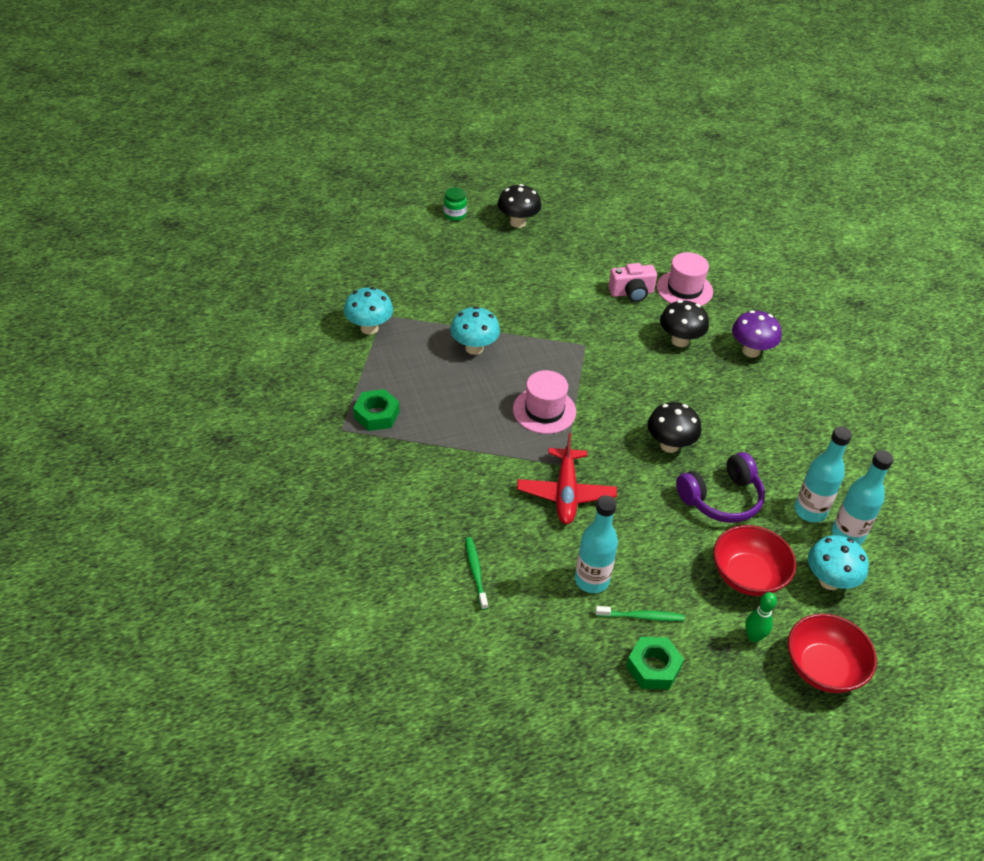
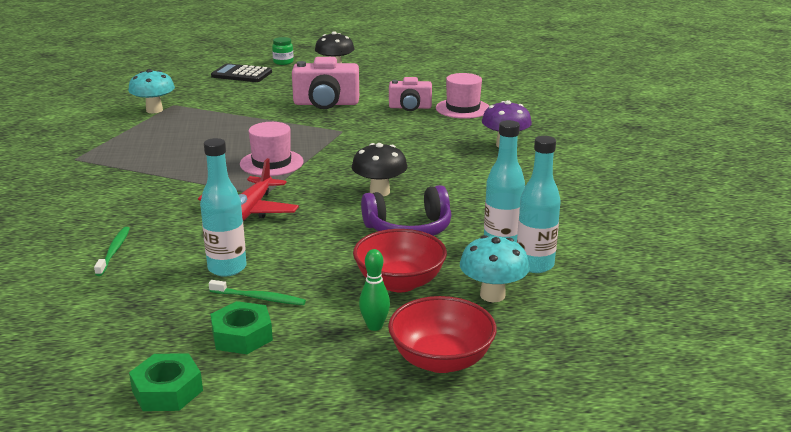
camera: 15 degrees right, 20 degrees down
(376, 415) = (114, 154): green nut -> green nut (167, 390)
(423, 245) = (241, 74): none -> black calculator
(474, 348) = (237, 126): turquoise mushroom -> none
(543, 295) = (326, 104): none -> pink camera
(680, 341) = (437, 135): black mushroom -> none

